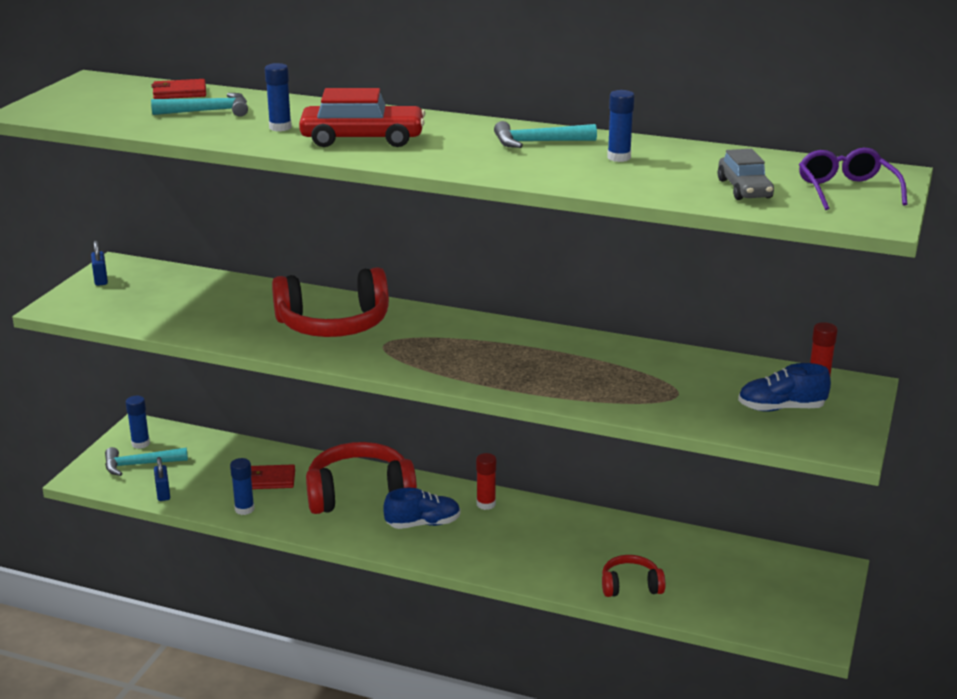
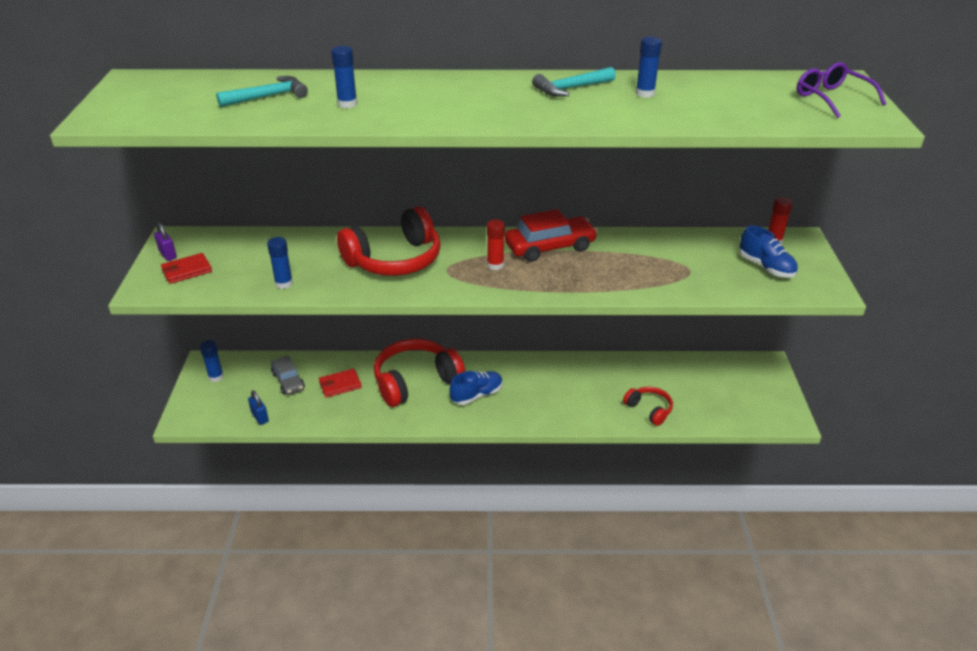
camera: 20 degrees left, 10 degrees up
(101, 280) = (168, 254): blue padlock -> purple padlock
(140, 465) = (226, 396): turquoise hammer -> none
(179, 93) = (225, 81): red wallet -> red wallet (186, 271)
(244, 509) = (334, 415): blue glue stick -> blue glue stick (284, 283)
(362, 139) = (428, 105): red car -> red car (550, 247)
(486, 504) = (512, 368): red glue stick -> red glue stick (495, 265)
(630, 586) = (649, 409): red headphones -> red headphones turned 75 degrees clockwise
(744, 189) = (763, 108): grey car -> grey car (288, 381)
(781, 408) = (766, 267): blue shoe -> blue shoe turned 105 degrees counterclockwise

